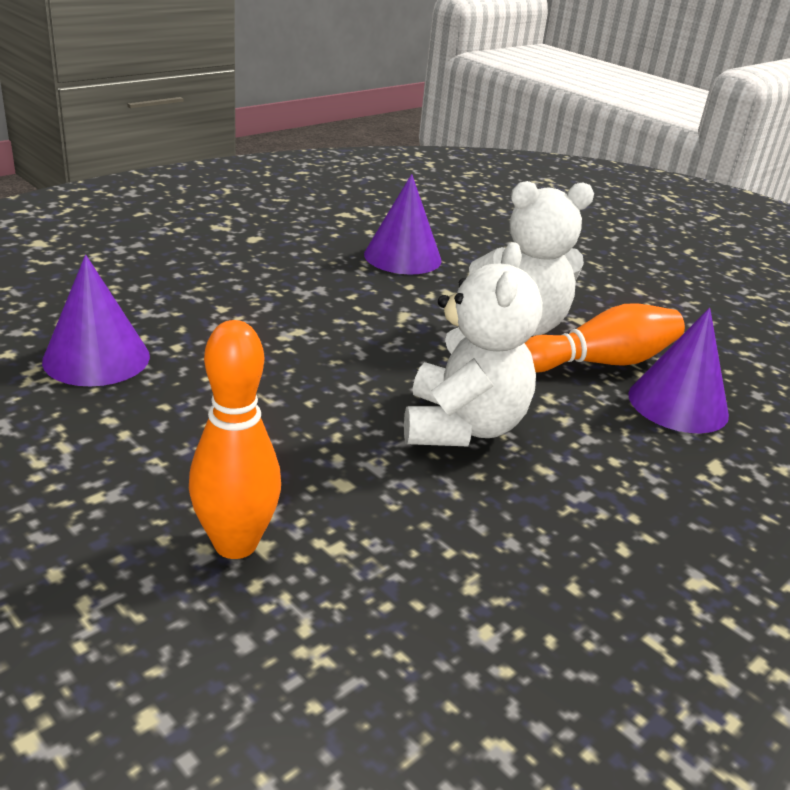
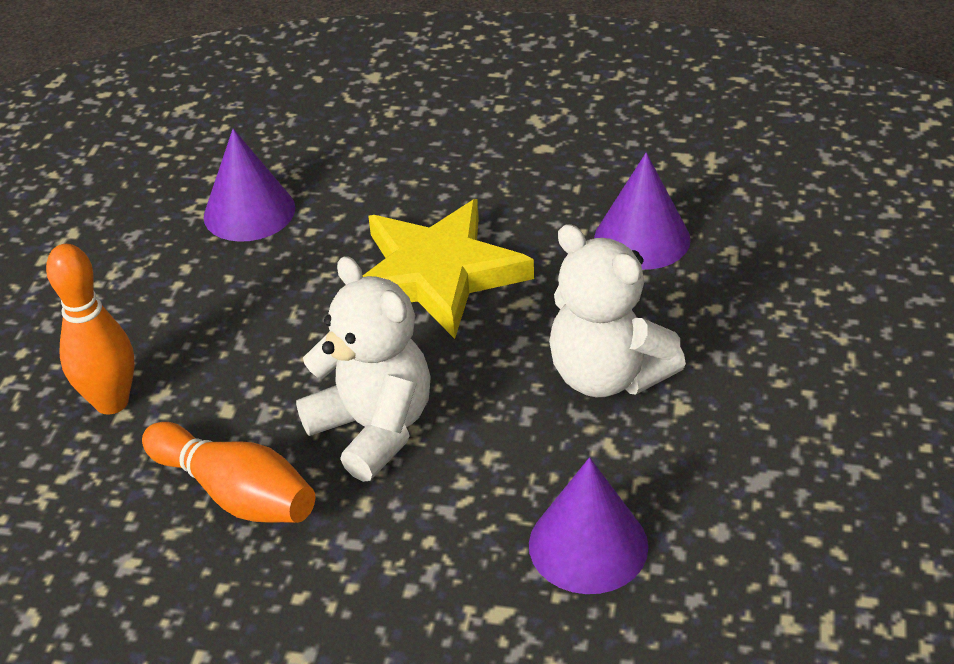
camera: 60 degrees right, 10 degrees up
(323, 326) = (437, 274): none -> yellow star
(462, 427) = (373, 429): white teddy bear -> white teddy bear turned 105 degrees counterclockwise
(600, 362) = (603, 459): orange bowling pin -> orange bowling pin (235, 493)

